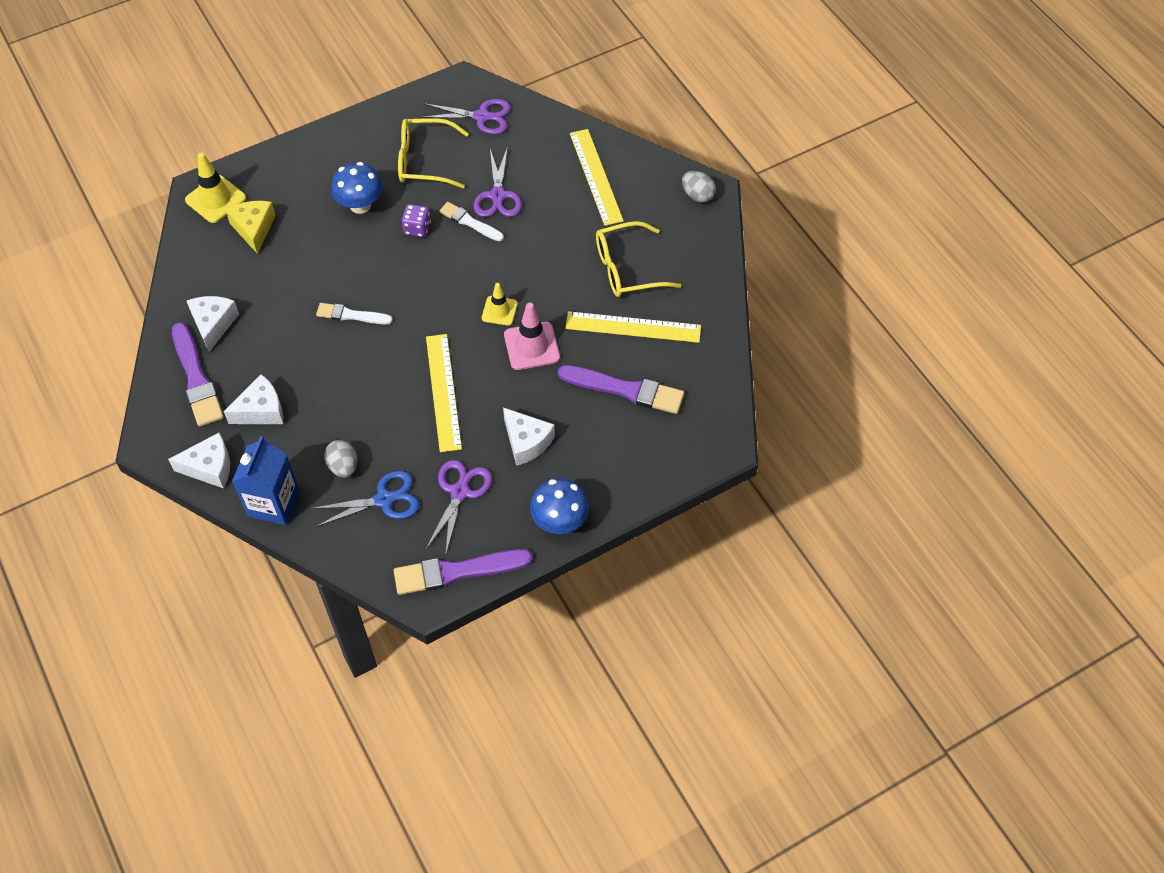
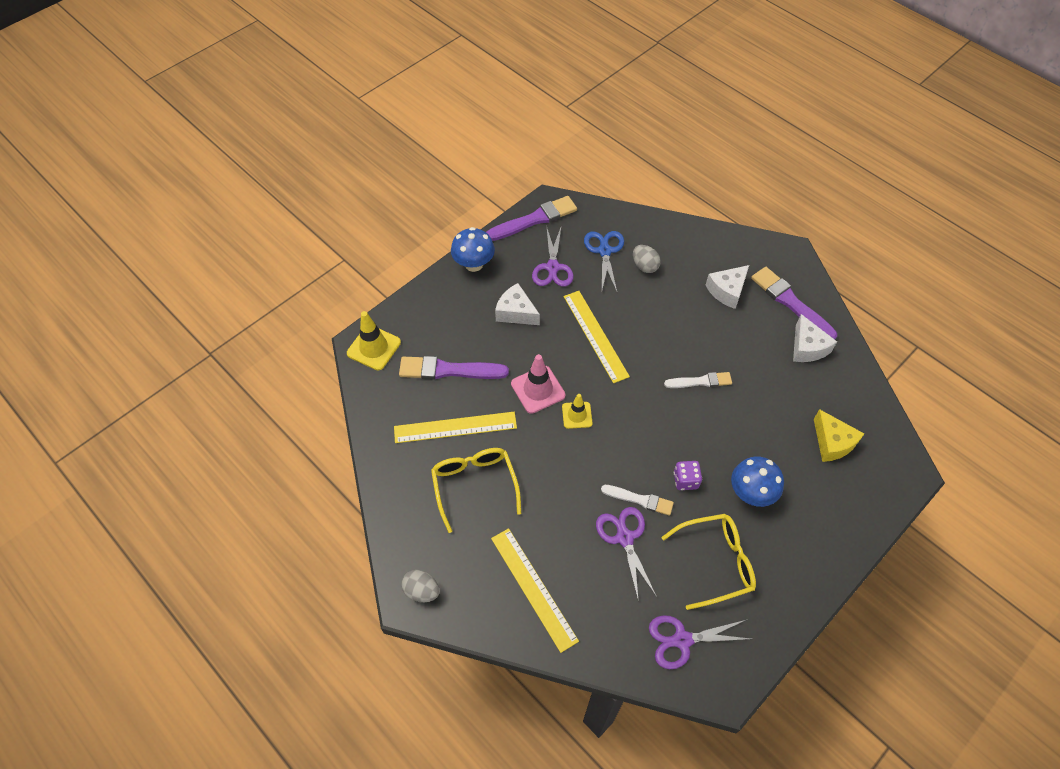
camera: 165 degrees right, 0 degrees up
(210, 467) = (739, 245): white cheese -> none
(215, 199) = (887, 465): yellow traffic cone -> yellow traffic cone (374, 348)
(273, 503) = (680, 233): blue carton -> none
(384, 500) = (604, 251): blue scissors -> blue scissors turned 120 degrees clockwise
(627, 269) = (474, 485): yellow glasses -> yellow glasses turned 75 degrees counterclockwise

